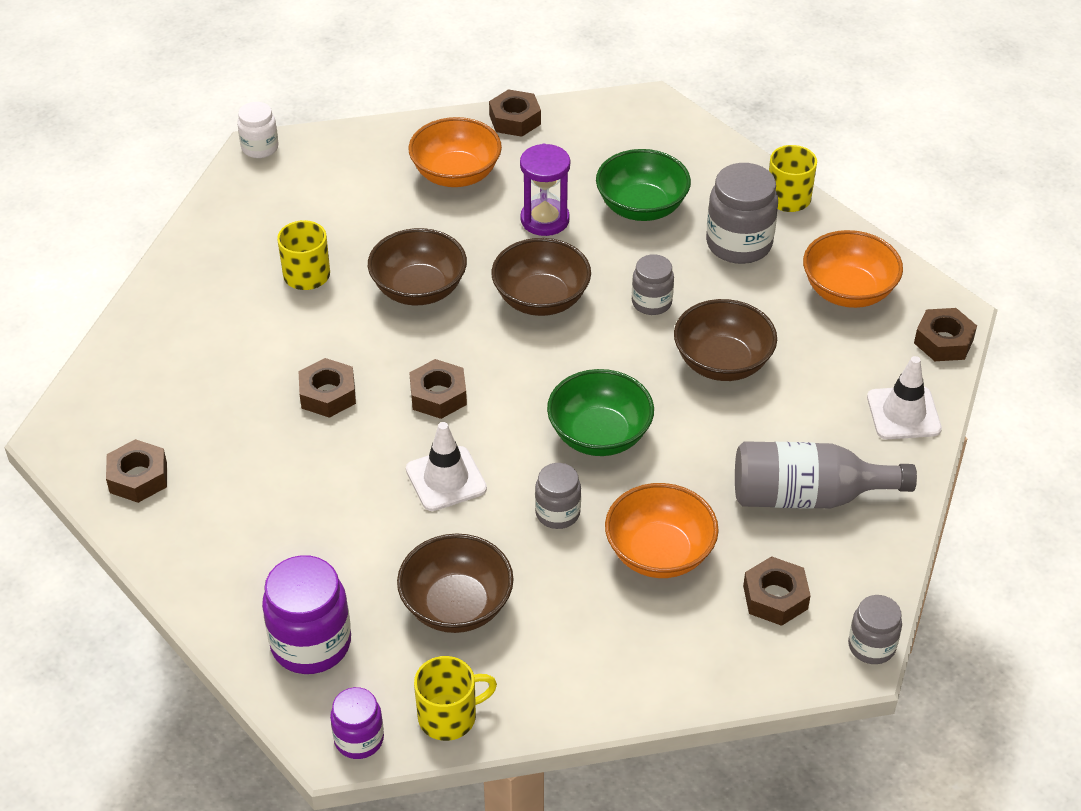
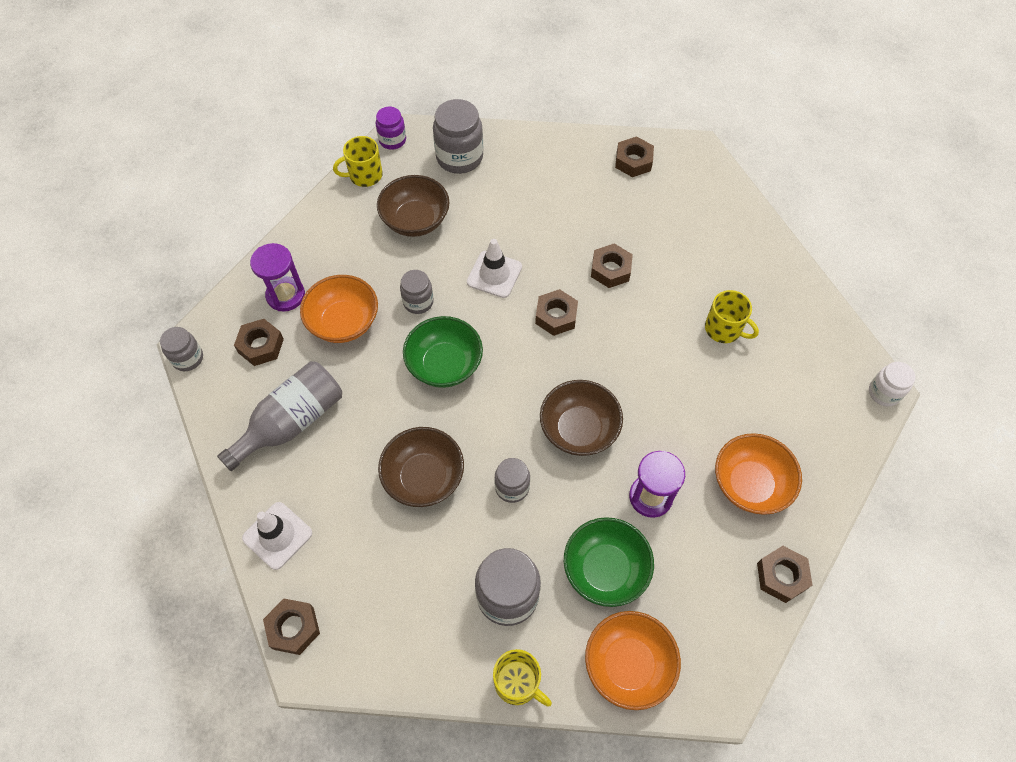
camera: 135 degrees right, 15 degrees up
(311, 644) = (459, 157): purple jar -> grey jar
(419, 289) = (653, 374): brown bowl -> none
(449, 716) = (364, 175): yellow mug -> yellow mug turned 45 degrees clockwise
(696, 634) = (285, 295): none -> purple hourglass
(848, 291) = (395, 618): orange bowl -> orange bowl (628, 665)

